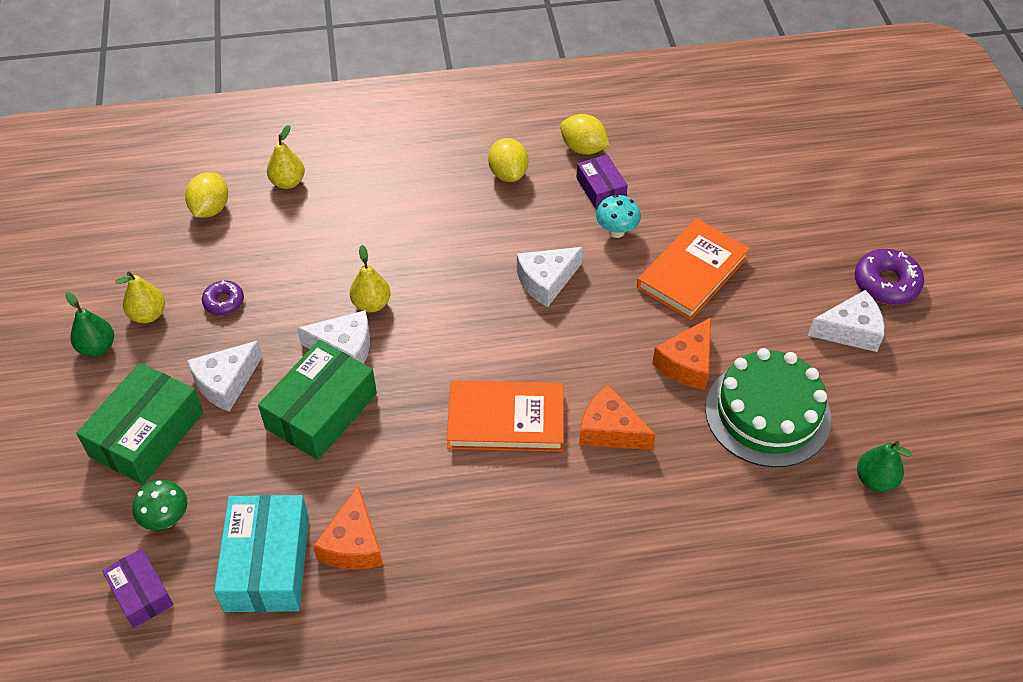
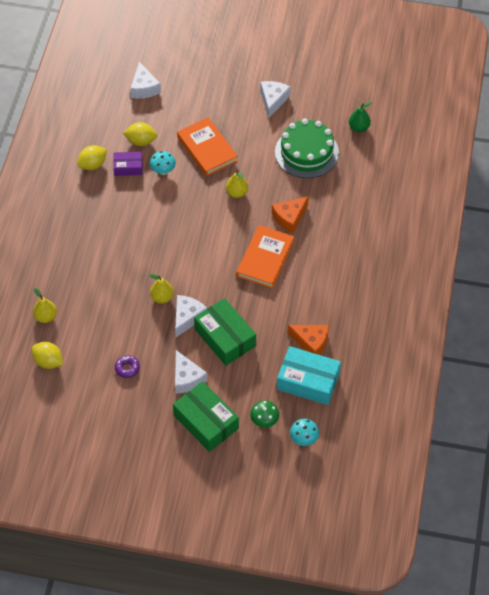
camera: 70 degrees left, 5 degrees up
(97, 347) = (133, 438): green pear -> none
(141, 593) = (304, 439): purple box -> turquoise mushroom
(148, 315) = (119, 408): yellow pear -> yellow pear (237, 193)
(508, 174) = (95, 206): yellow lemon -> yellow lemon (141, 141)
(546, 281) = (183, 213): white cheese -> white cheese (144, 88)
(687, 363) = (264, 173): orange cheese -> none
(886, 283) = (251, 74): purple donut -> none

